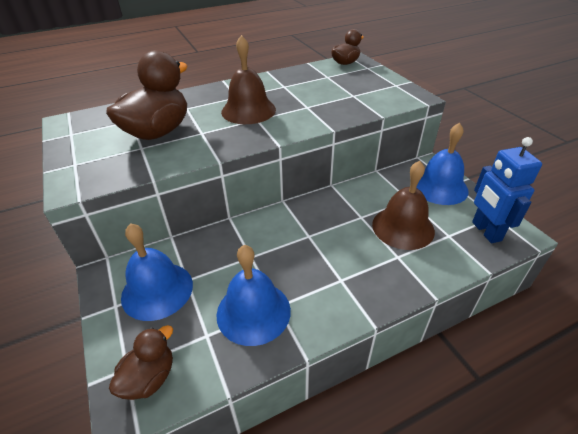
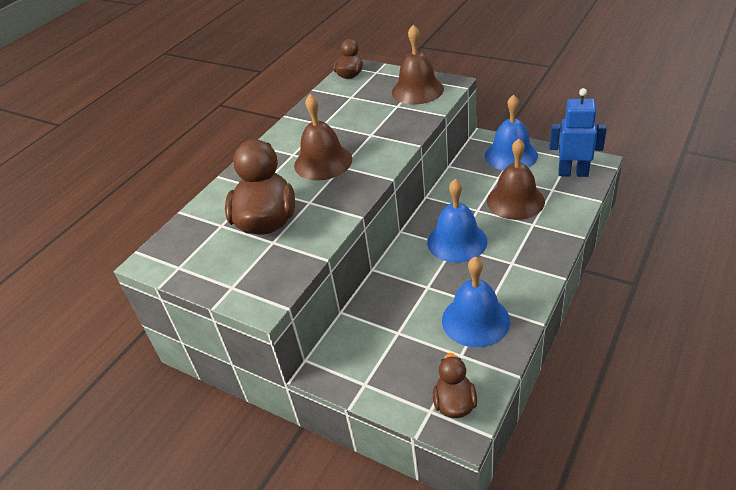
camera: 30 degrees left, 0 degrees up
(157, 290) = (384, 353): blue bell -> blue bell (457, 241)
(383, 91) = (417, 90): none -> brown bell
(485, 231) = (573, 173): blue robot -> blue robot turned 150 degrees clockwise

